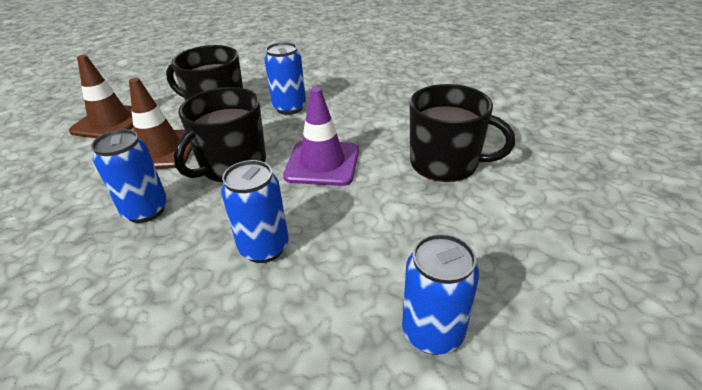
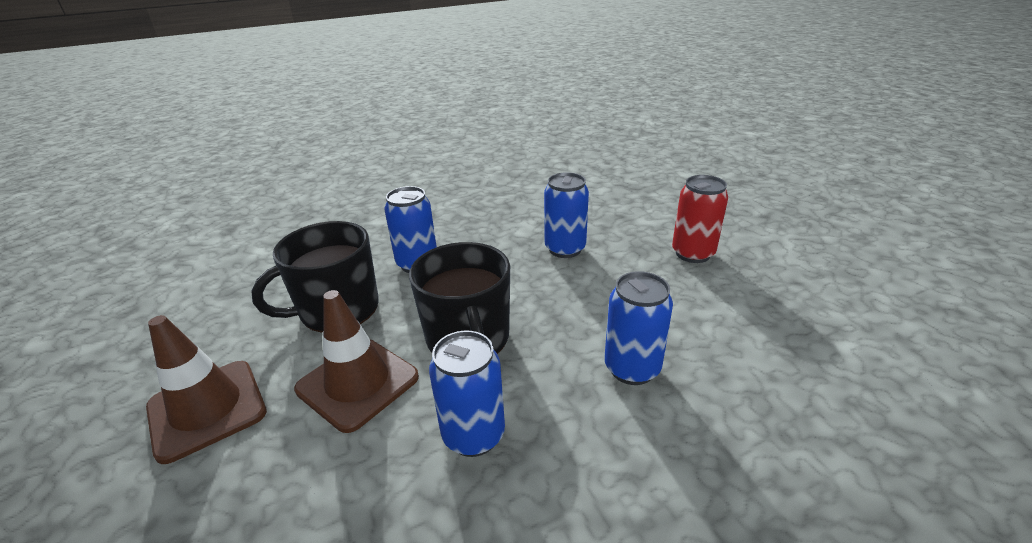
camera: 50 degrees left, 5 degrees down
(322, 163) = (542, 285): purple traffic cone -> none
(432, 332) = (801, 324): blue can -> blue can (565, 249)
(446, 163) = (618, 231): black mug -> none
(468, 216) = (692, 253): none -> red can

